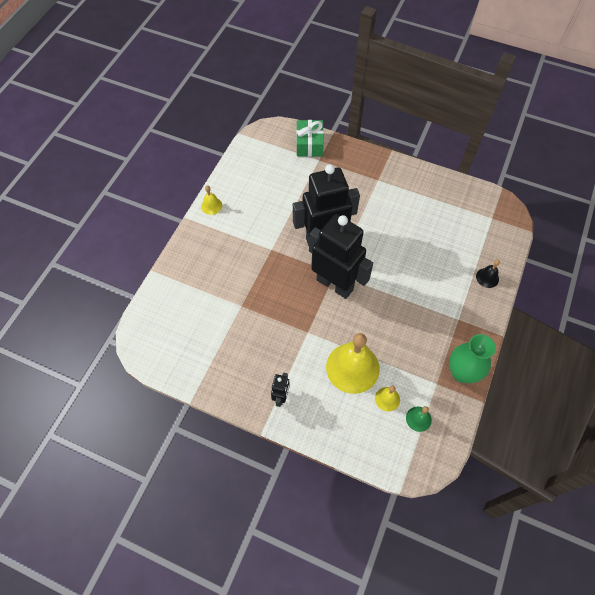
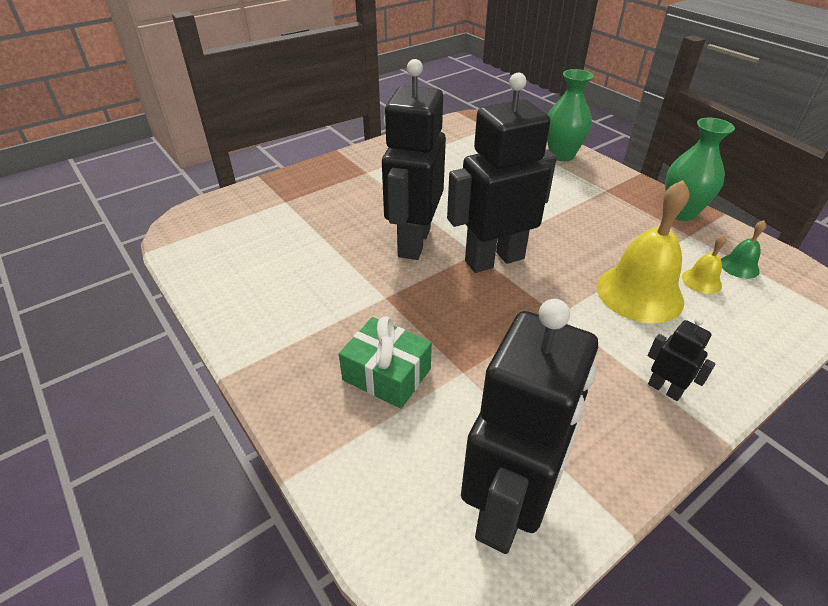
camera: 60 degrees left, 20 degrees down
(179, 352) = (508, 509): none -> black robot
(211, 206) = (237, 333): yellow bell -> none
(309, 144) = (252, 199): green gift -> green gift (387, 374)
(487, 277) = (561, 155): black bell -> green vase

